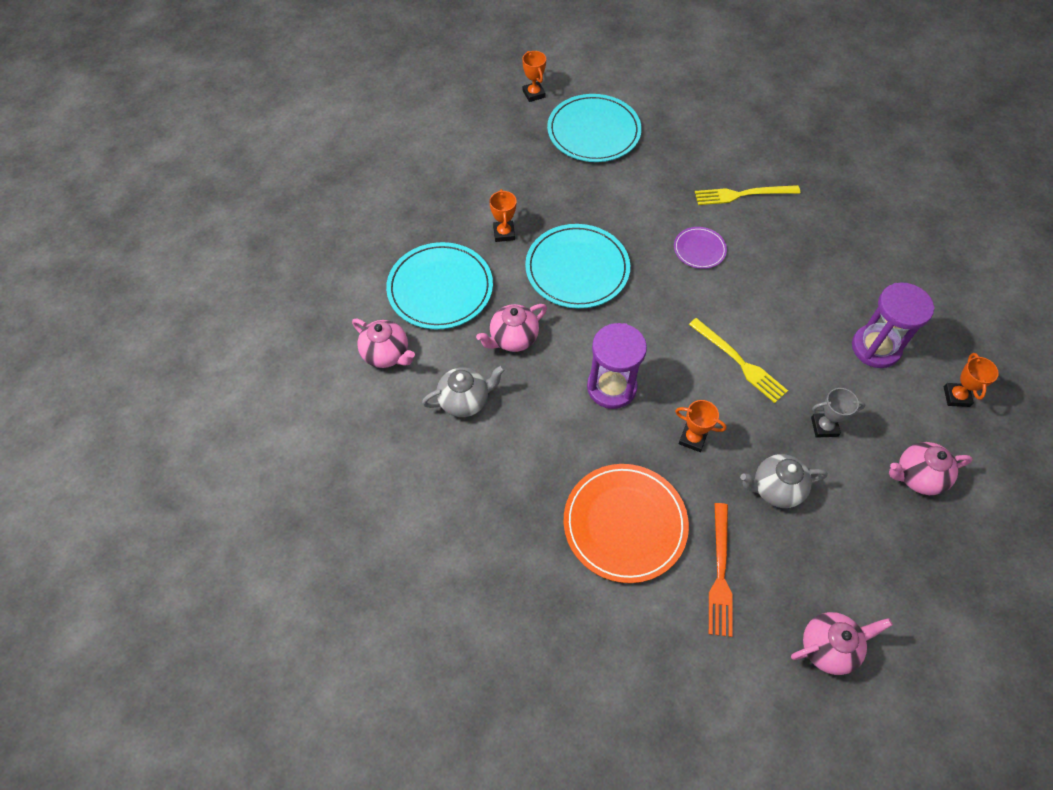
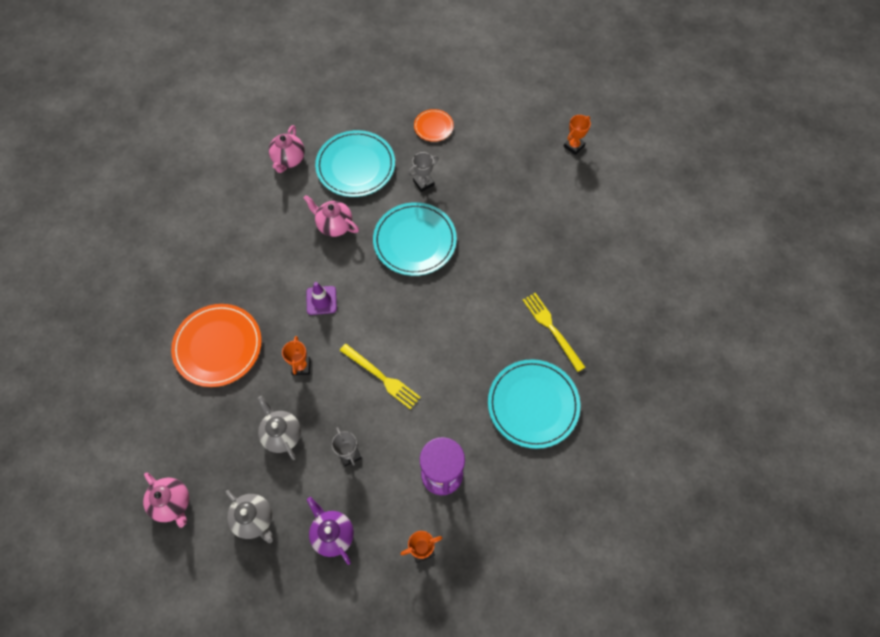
camera: 65 degrees right, 5 degrees up
(432, 197) = (433, 126): none -> orange plate
(465, 401) = (272, 218): grey teapot -> grey teapot (254, 519)
(504, 233) = (423, 183): orange trophy -> grey trophy
(593, 131) = (558, 201): turquoise plate -> turquoise plate (533, 404)
(611, 387) = (321, 300): purple hourglass -> purple traffic cone
(699, 249) = (476, 316): purple plate -> none
(720, 573) = (203, 417): orange fork -> none
(739, 362) = (381, 377): yellow fork -> yellow fork turned 75 degrees counterclockwise
(917, 477) = (332, 534): pink teapot -> purple teapot

